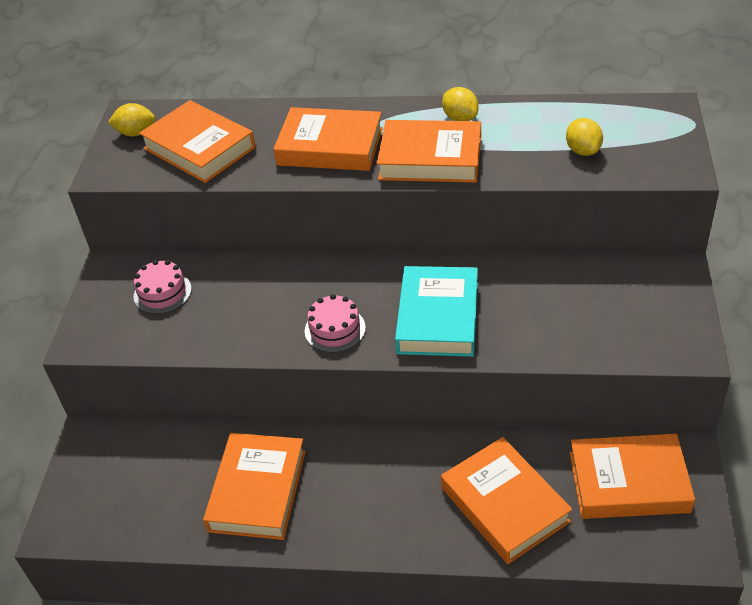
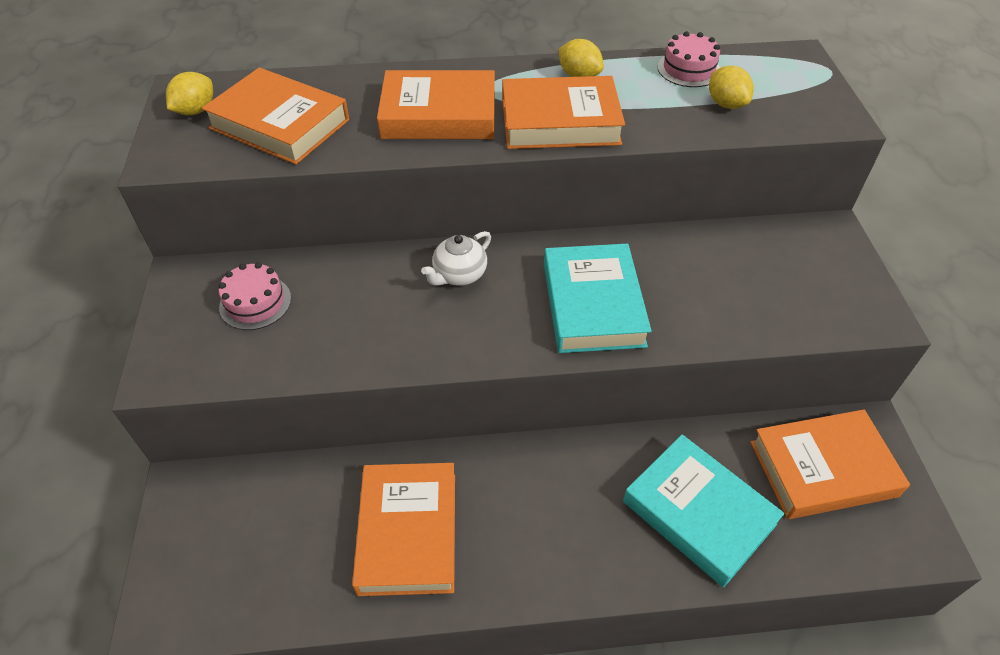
camera: 15 degrees left, 5 degrees up
(136, 133) = (195, 111): yellow lemon -> yellow lemon turned 45 degrees counterclockwise
(331, 283) = (459, 275): none -> white teapot
(335, 329) = (477, 329): pink cake -> pink cake (688, 69)
(504, 504) = (698, 513): orange book -> turquoise book

